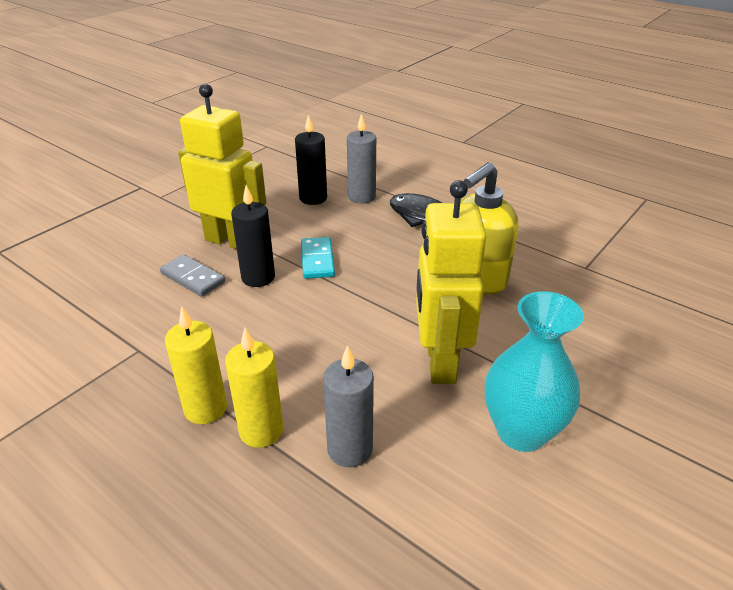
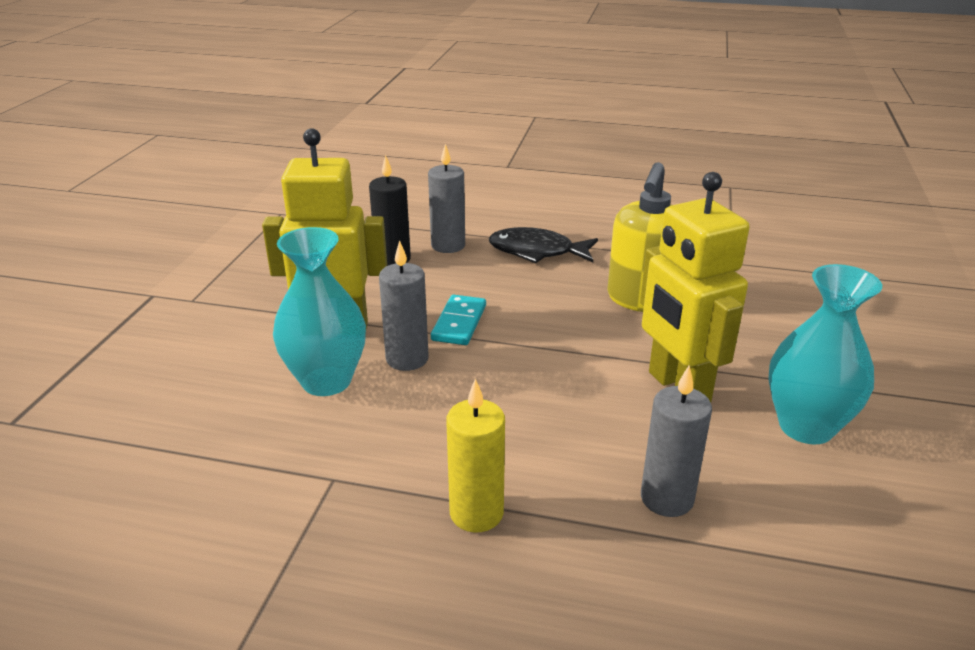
camera: 25 degrees left, 5 degrees down
(192, 278) = (326, 381): grey domino -> turquoise vase
(258, 277) = (407, 359): black candle -> grey candle
(261, 431) = (559, 513): yellow candle -> none
(317, 260) = (459, 323): turquoise domino -> turquoise domino turned 45 degrees clockwise

